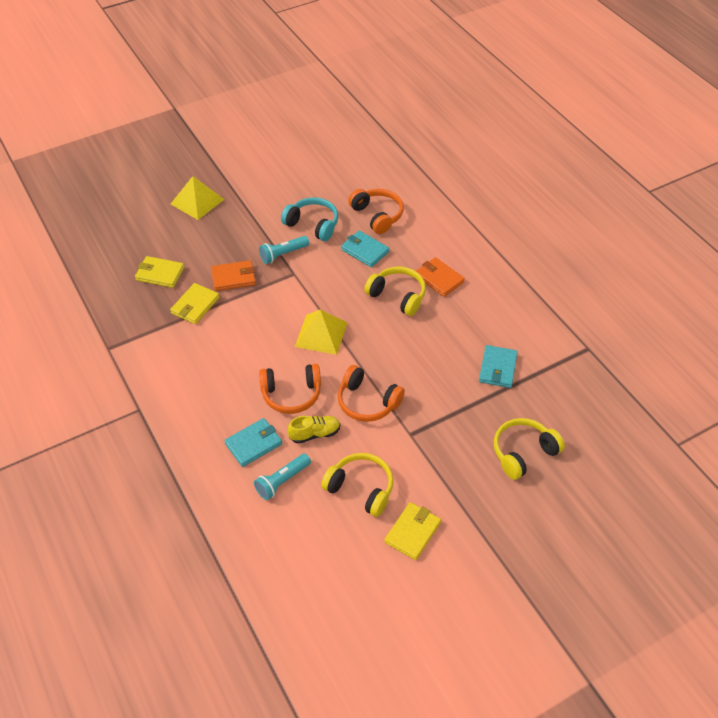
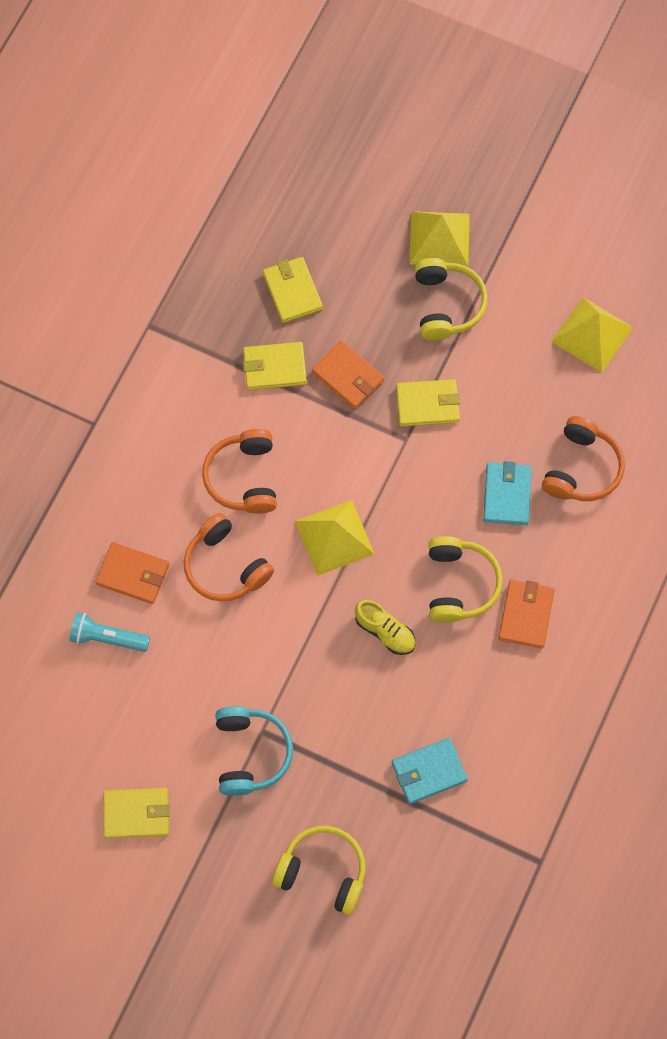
camera: 55 degrees right, 20 degrees up
(253, 444) = (133, 574): turquoise wallet -> orange wallet
(283, 254) = (427, 404): turquoise flashlight -> yellow wallet
(309, 175) = (592, 334): none -> yellow pyramid
(313, 225) = (504, 402): turquoise headphones -> turquoise headphones (250, 753)
(314, 434) = (190, 628): yellow shoe -> yellow shoe (385, 631)
(361, 488) = (154, 725): yellow headphones -> yellow headphones (446, 305)
(367, 402) = (273, 655): orange headphones -> orange headphones (243, 477)

